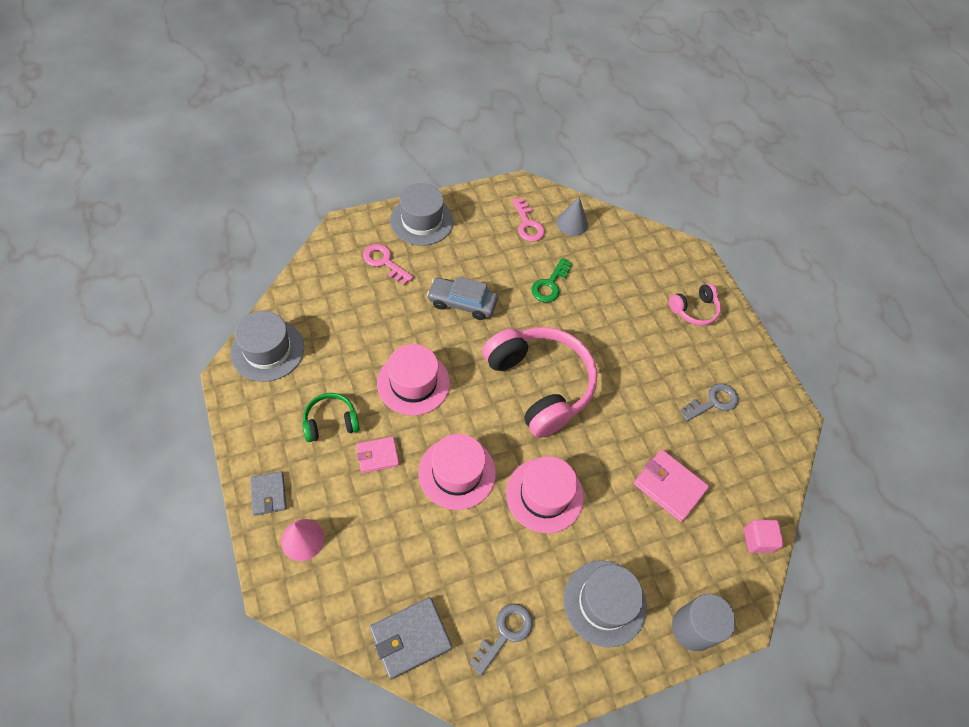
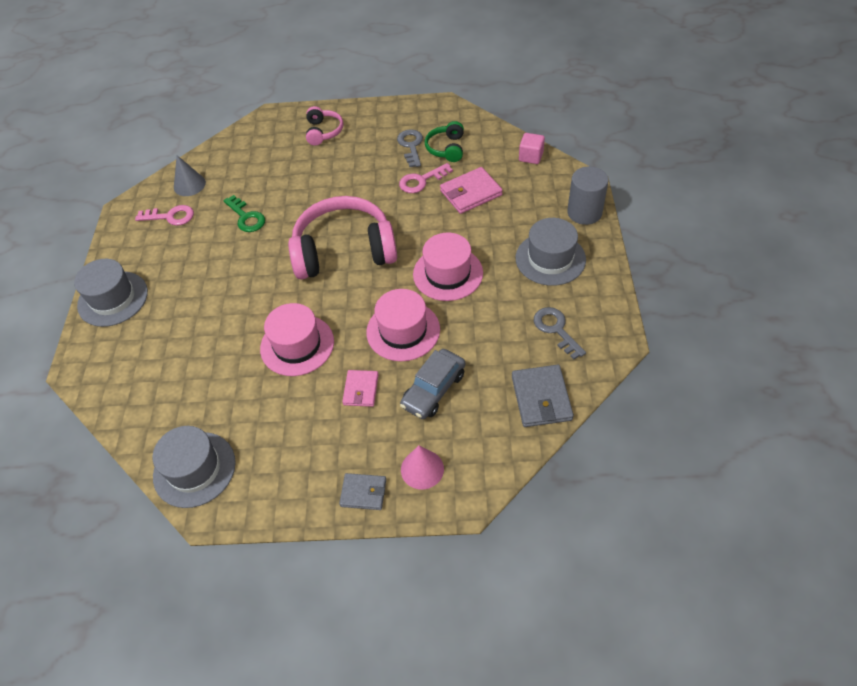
camera: 60 degrees left, 5 degrees down
(331, 422) = (307, 423): green headphones -> green headphones (446, 148)
(384, 262) = (144, 341): pink key -> pink key (421, 181)
(462, 303) = (229, 287): grey car -> grey car (434, 390)

